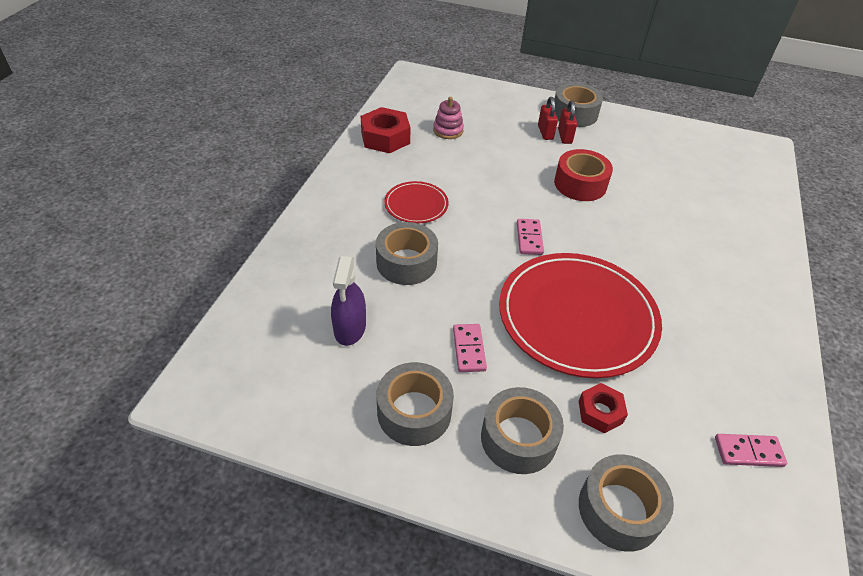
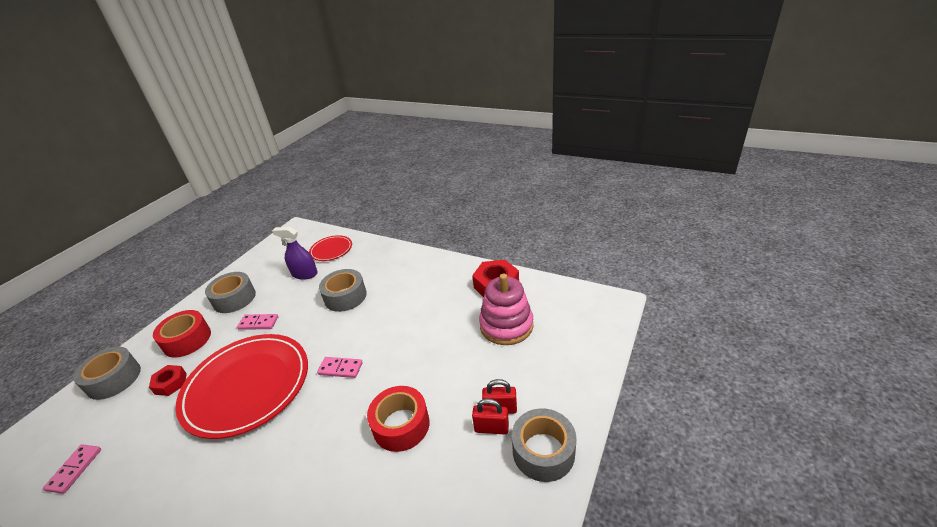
camera: 105 degrees right, 10 degrees down
(416, 205) = (404, 302): red plate -> red plate (331, 250)
(448, 130) = (506, 325): pink stacking toy -> pink stacking toy, size x1.79
(518, 438) = (187, 340): grey tape -> red tape

